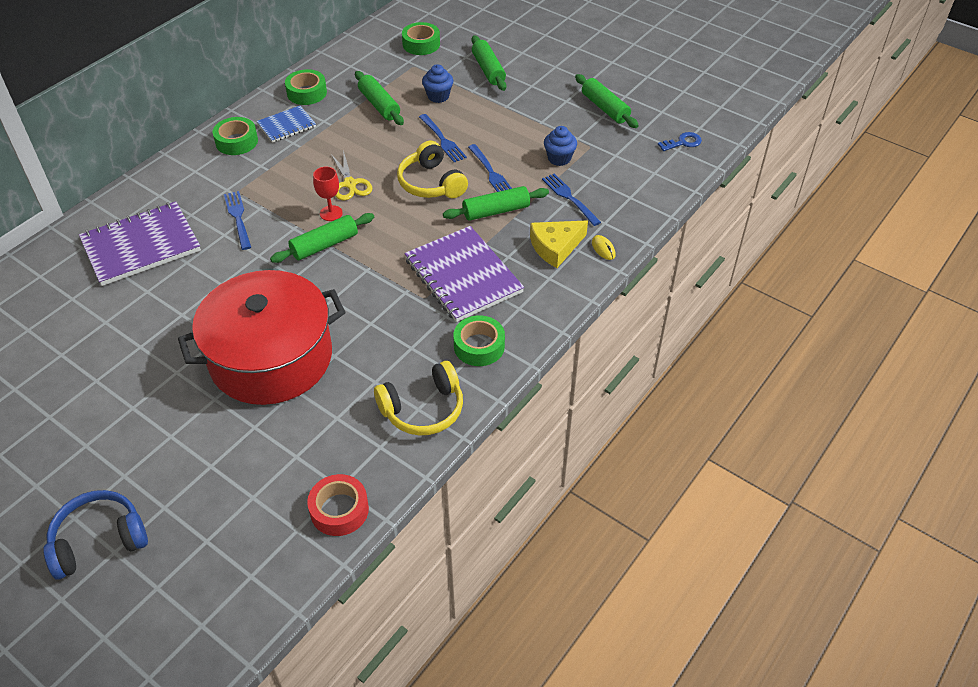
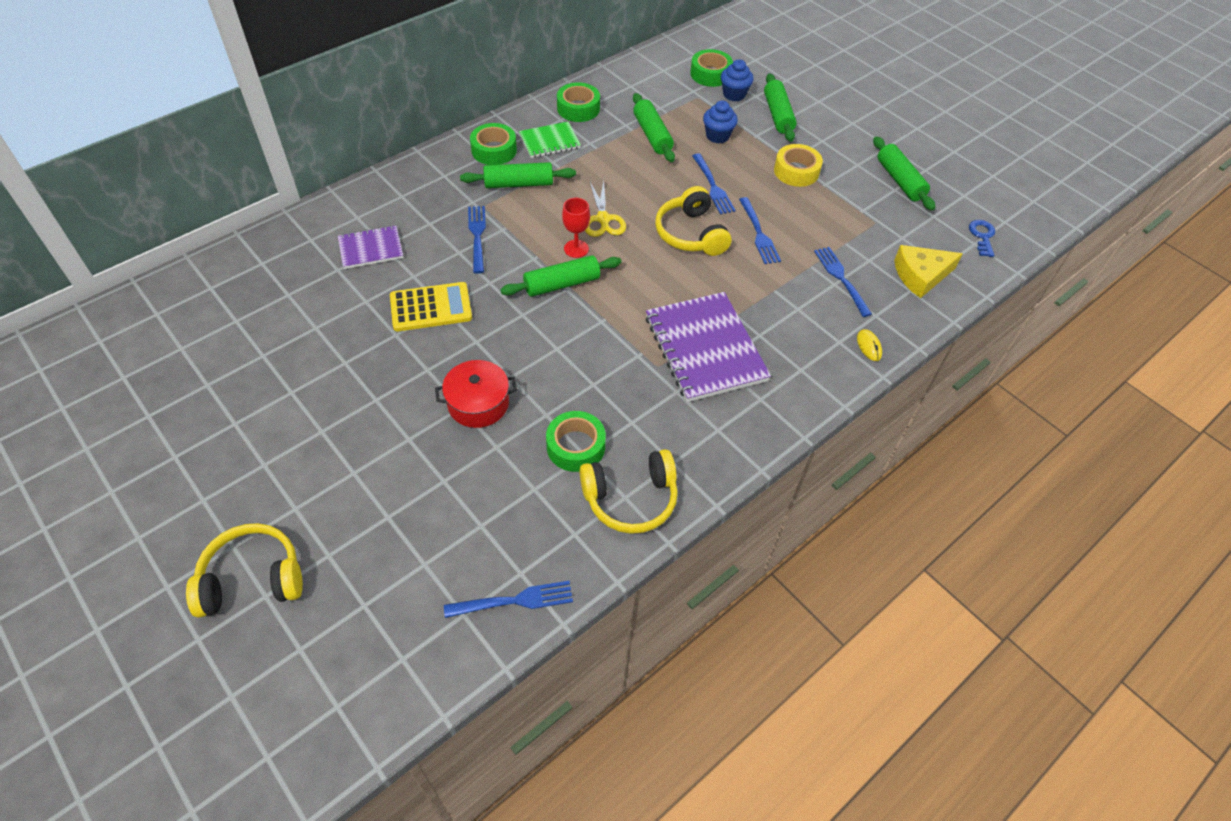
camera: 10 degrees right, 5 degrees up
(99, 540) = (252, 579): blue headphones -> yellow headphones
(141, 245) = (371, 248): purple notebook -> purple notebook, size x0.54
(209, 286) = (431, 307): none -> yellow calculator
(271, 358) = (478, 403): red pot -> red pot, size x0.45
(286, 126) = (549, 141): blue notebook -> green notebook
(339, 510) = (514, 601): red tape -> blue fork
(479, 346) = (707, 436): green tape -> green tape (576, 446)
(496, 211) = (756, 279): green rolling pin -> green rolling pin (518, 184)
(514, 115) = (796, 171): none -> yellow tape
(555, 247) = (815, 334): yellow cheese -> yellow cheese (921, 275)
(559, 158) = (837, 230): blue cupcake -> blue cupcake (734, 94)
(683, 142) = (982, 236): blue key -> blue key turned 75 degrees counterclockwise

